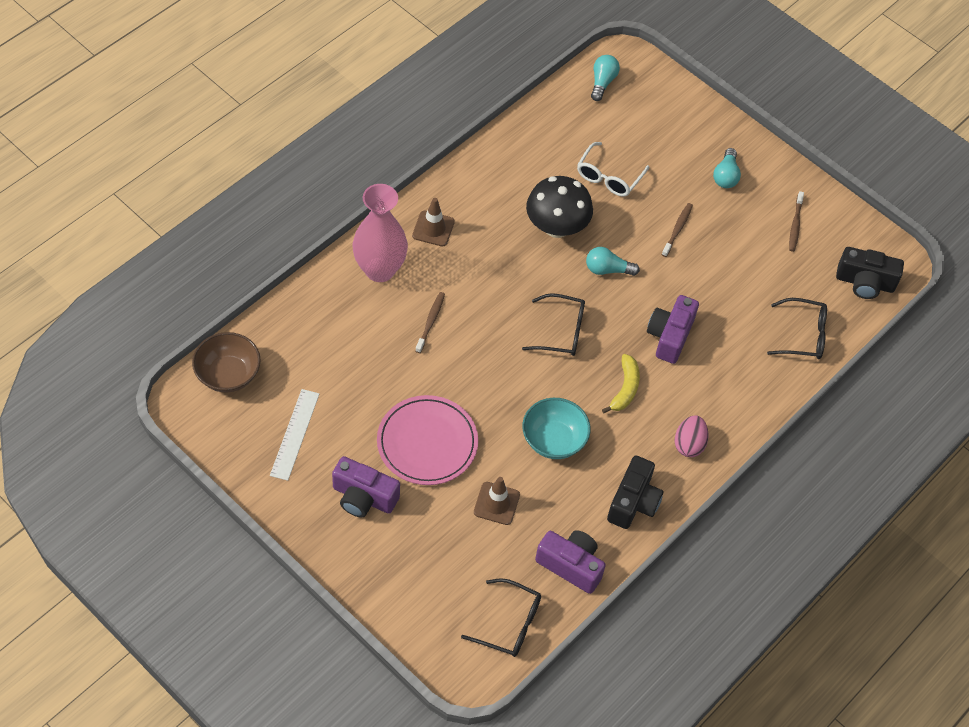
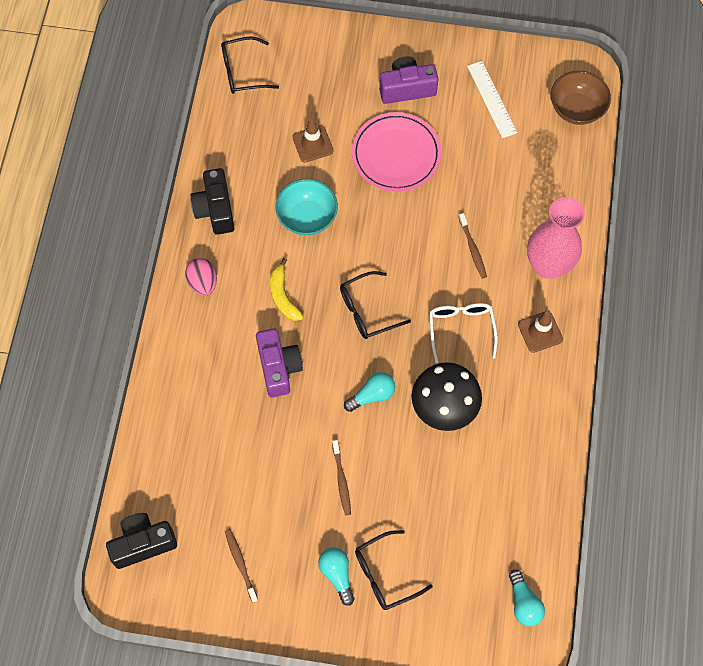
camera: 150 degrees right, 10 degrees up
(570, 565) = (229, 135): purple camera -> none
(609, 177) = (439, 494): white glasses -> white glasses (461, 329)
(803, 335) = (168, 447): black glasses -> black glasses (385, 574)

